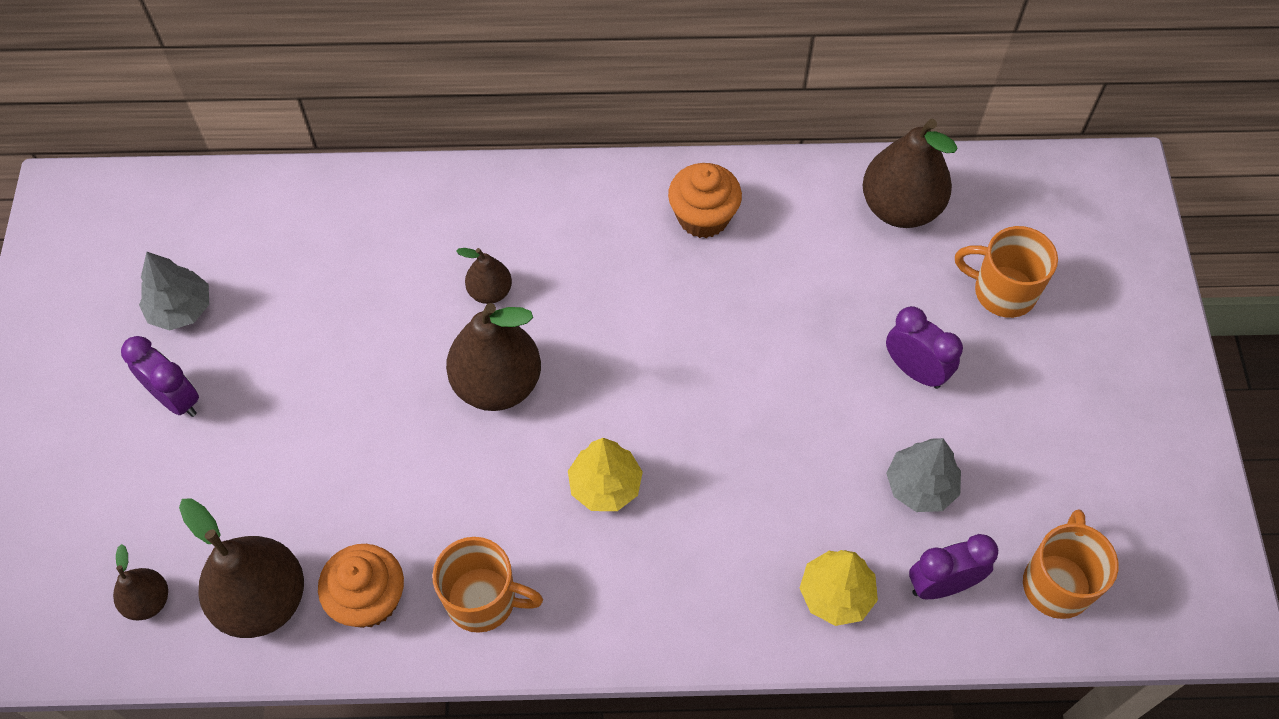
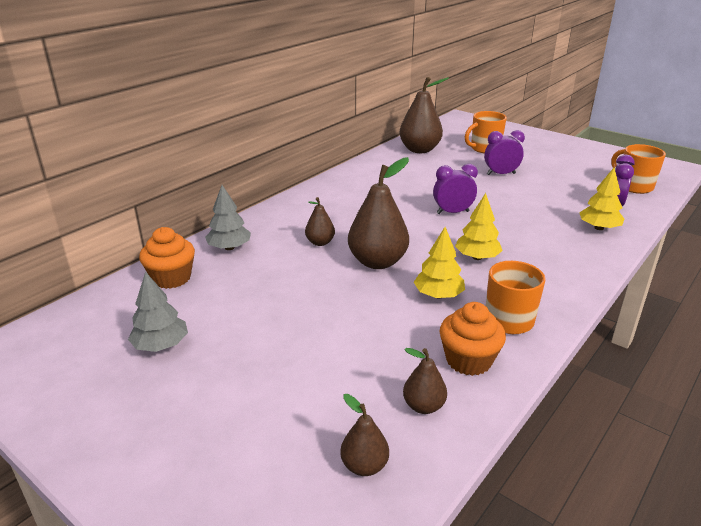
camera: 50 degrees left, 30 degrees down
(176, 399) = (222, 377): purple clock -> purple clock (452, 212)
(262, 600) = (423, 406): brown pear -> brown pear, size x0.52
(475, 495) = (438, 295): none -> yellow tree
(703, 217) = (362, 182): orange cupcake -> orange cupcake (171, 278)
(920, 486) = (559, 192): grey tree -> grey tree (229, 247)

